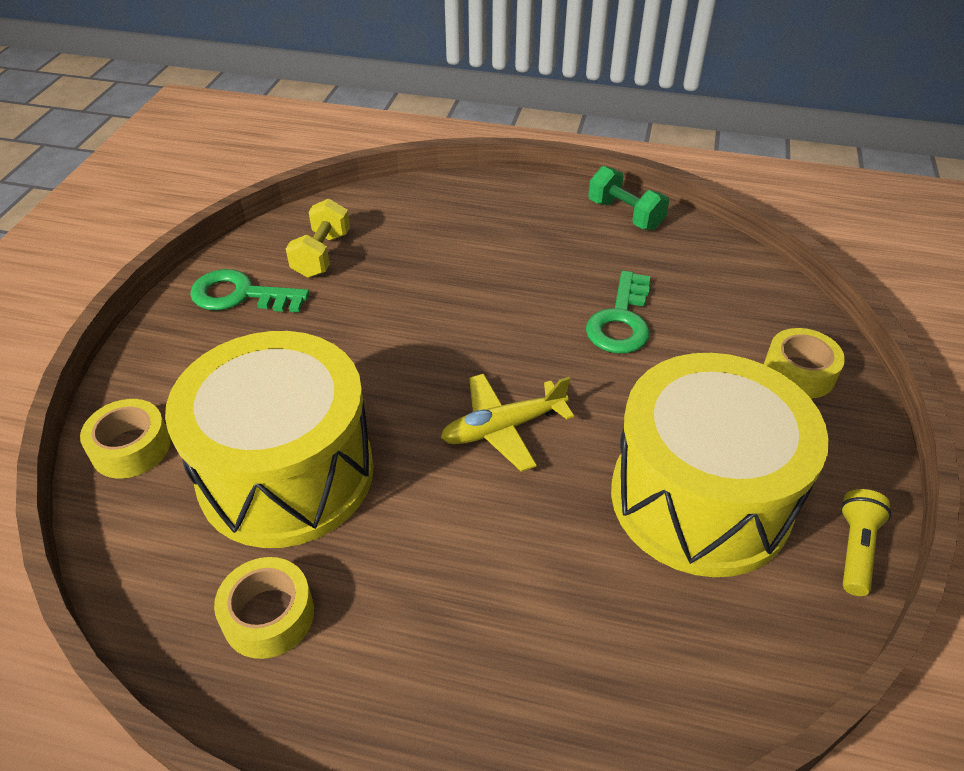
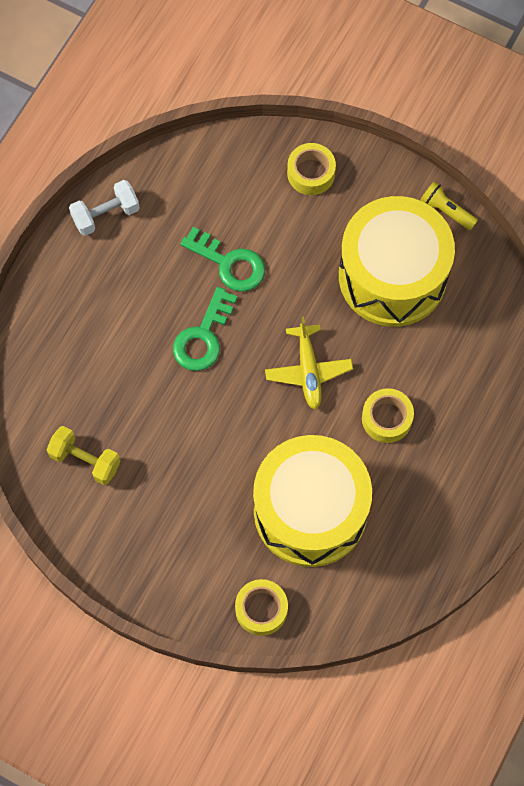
camera: 75 degrees left, 25 degrees up
(240, 295) = (118, 528): green key -> green key (203, 337)
(268, 615) = (410, 530): yellow tape -> yellow tape (386, 418)
(625, 215) = (106, 215): green dumbbell -> white dumbbell

